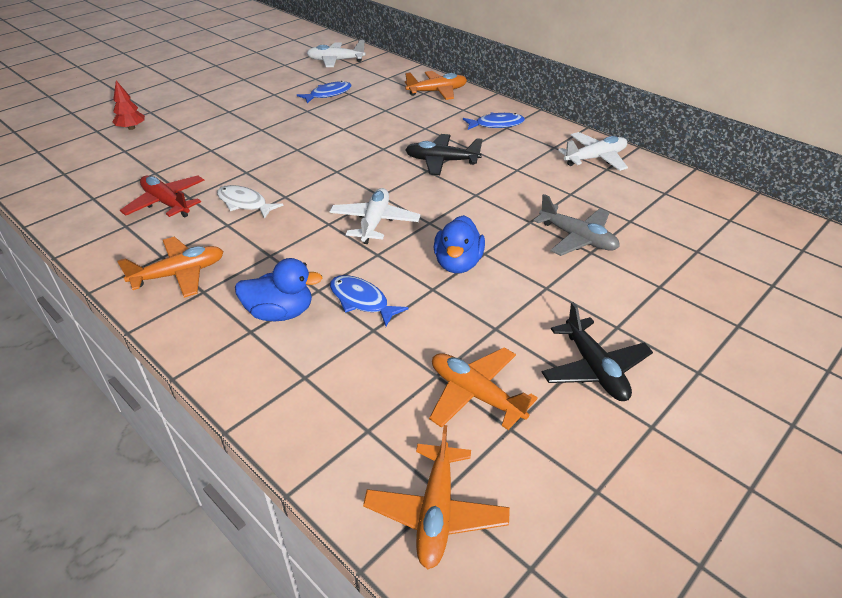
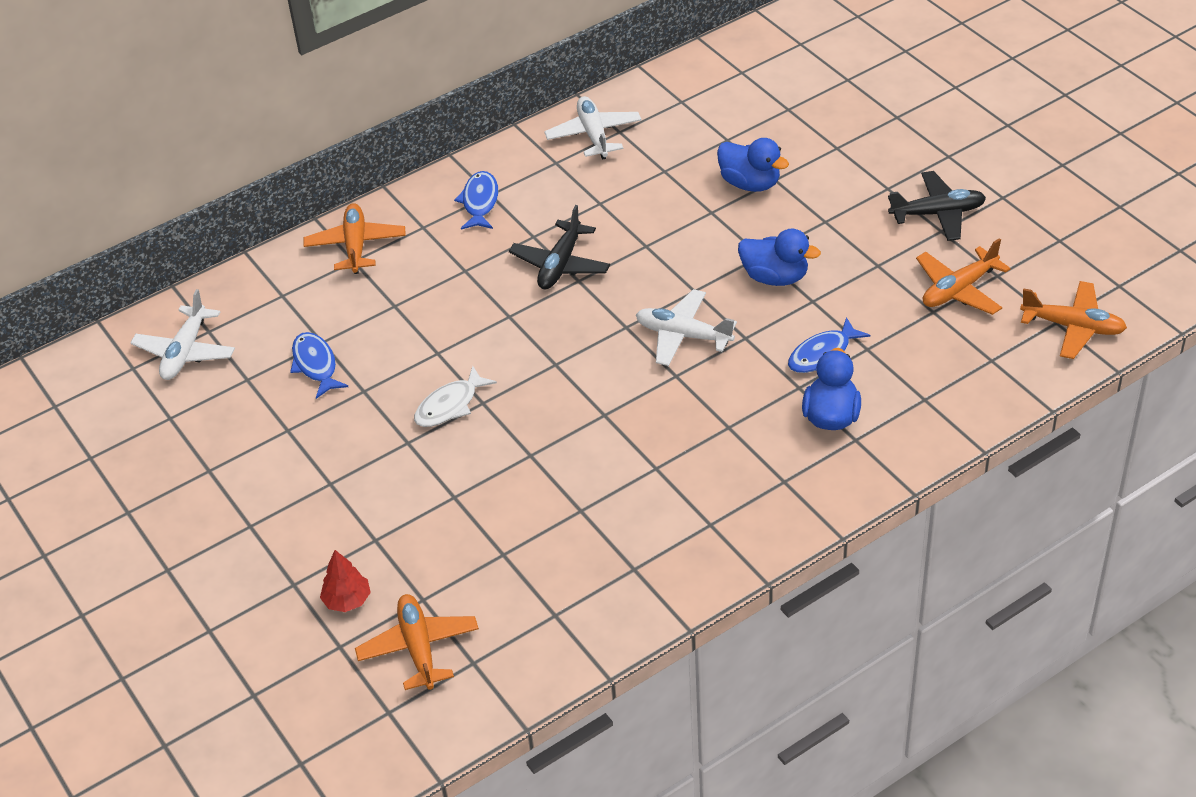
camera: 75 degrees left, 5 degrees up
(166, 203) = (590, 532): red plane -> none
(179, 274) = (749, 504): orange plane -> orange plane (419, 648)
(244, 203) = (611, 453): white fish -> white fish (450, 405)
(577, 238) = (750, 183): grey plane -> blue duck

